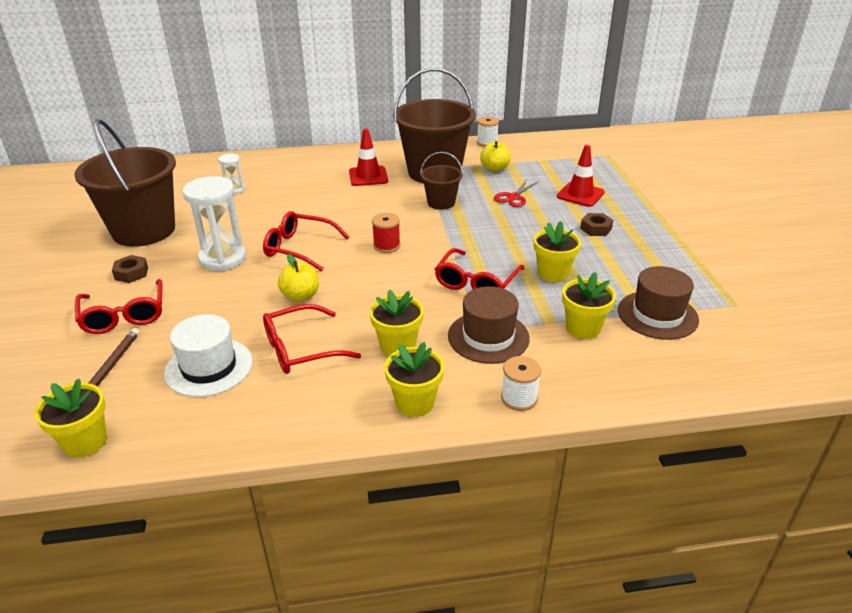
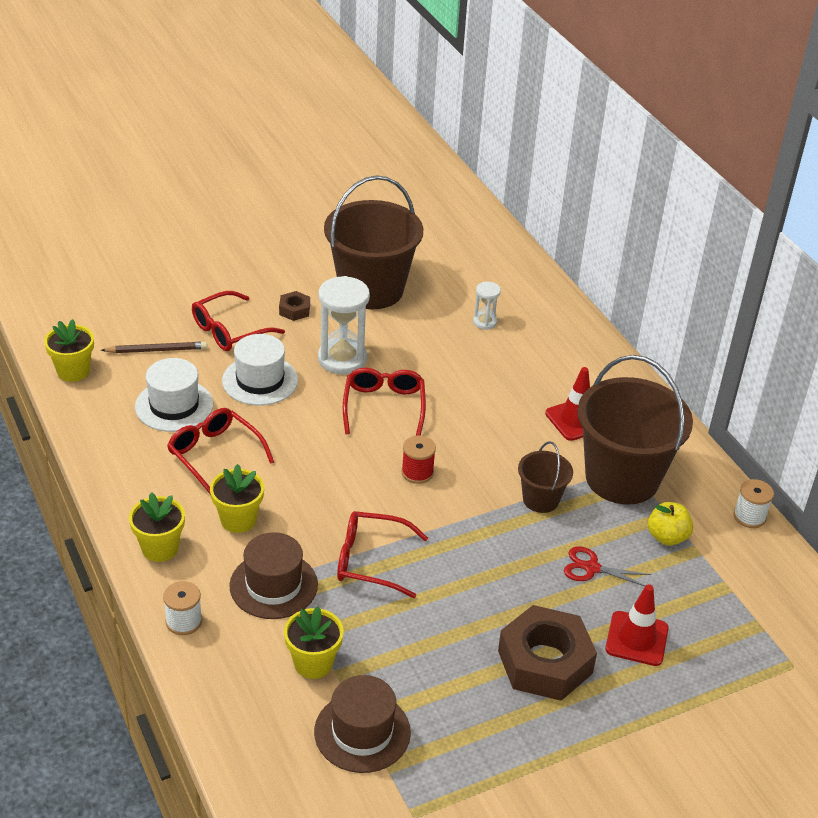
camera: 70 degrees right, 5 degrees up
(215, 307) = (260, 380): none -> white hat
(301, 296) = (297, 432): yellow apple -> none
(553, 274) = (415, 627): yellow flower pot -> none
(595, 229) = (545, 662): brown nut -> brown nut, size x2.21

